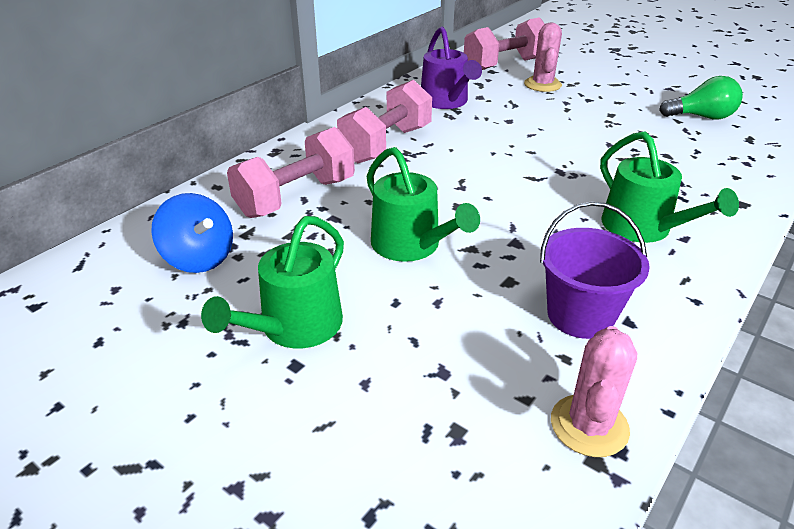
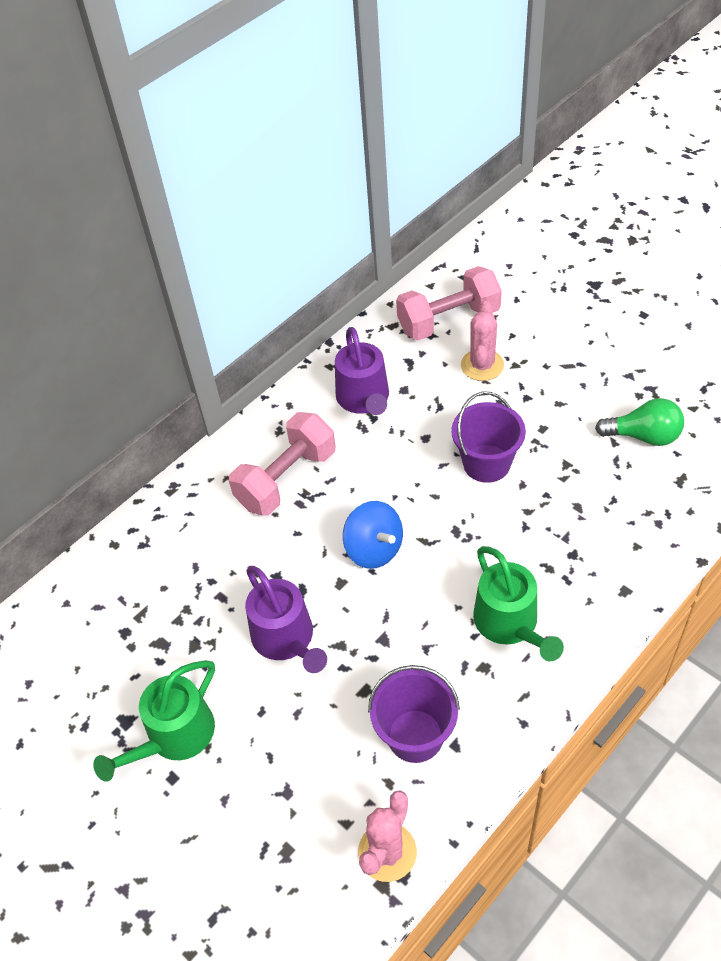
camera: 10 degrees right, 15 degrees up
(199, 258) = (97, 648): blue spinning top -> blue spinning top (374, 549)
(296, 197) = (188, 564): pink dumbbell -> none
(411, 245) = (286, 638): green watering can -> purple watering can
(570, 133) = (486, 463): none -> purple bucket

